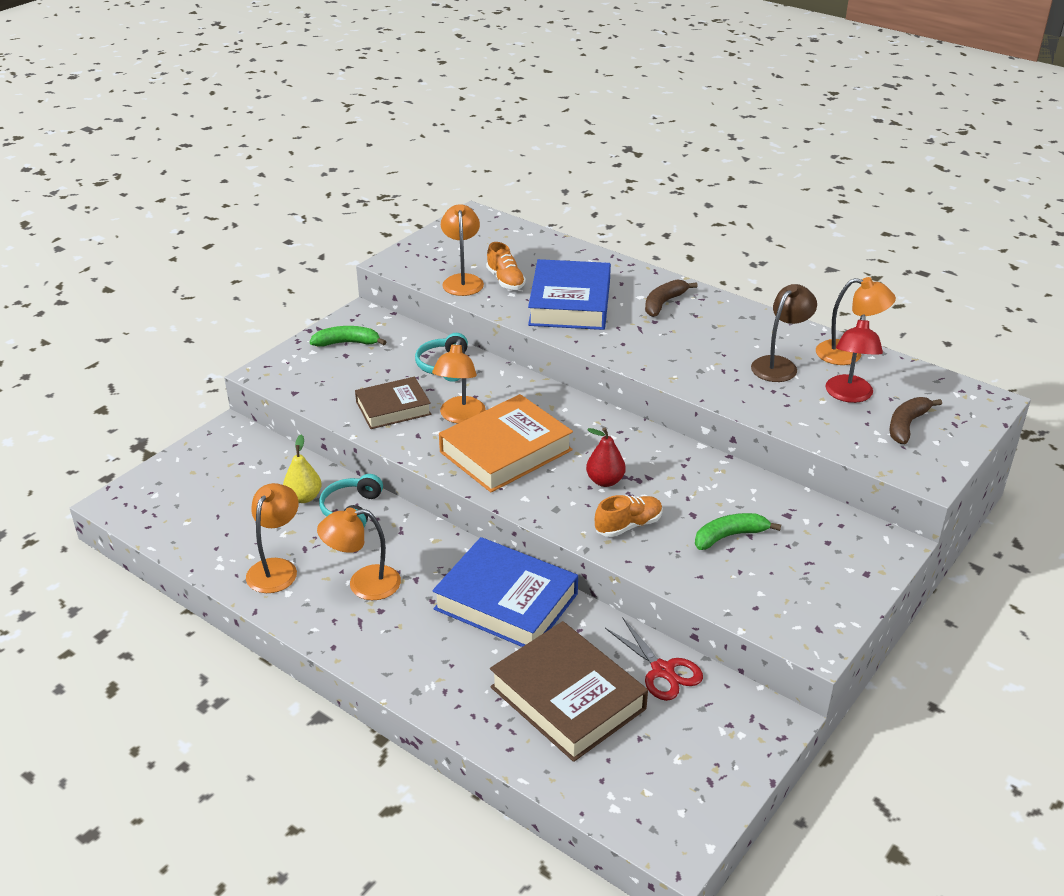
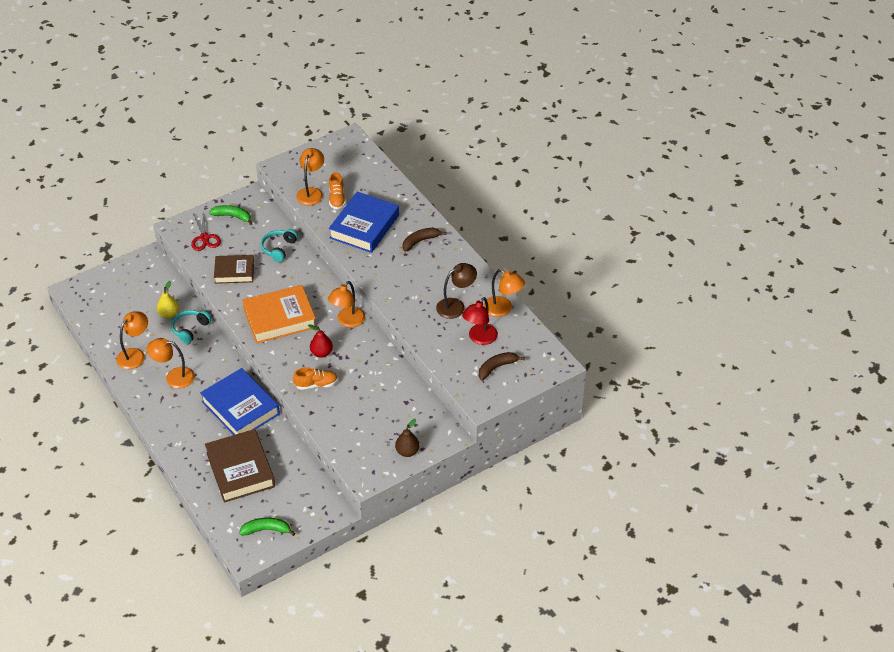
camera: 20 degrees right, 10 degrees up
(460, 417) = (268, 288): orange lamp -> orange lamp (347, 321)
(663, 671) = (296, 469): red scissors -> red scissors (204, 238)
(729, 536) = (365, 406): green banana -> green banana (266, 530)
(847, 584) = (407, 451): none -> brown pear

